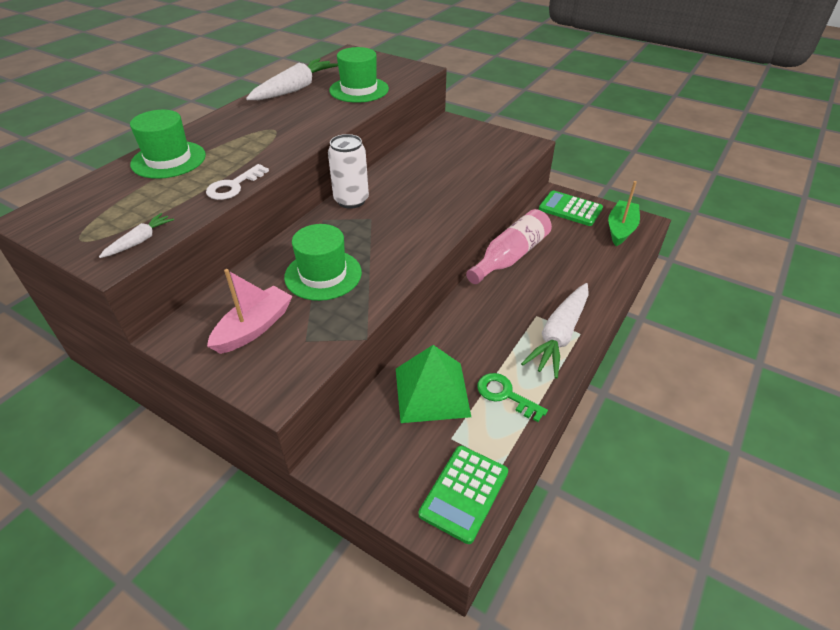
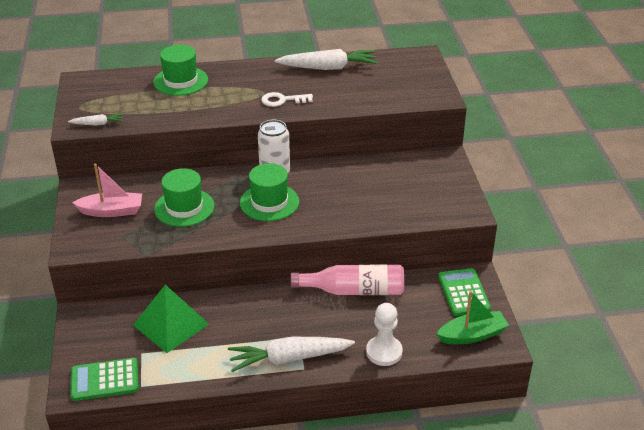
camera: 50 degrees right, 5 degrees down
(233, 186) = (182, 119): white key -> white key (282, 100)
(359, 90) = (366, 91): green hat -> green hat (269, 202)
(505, 395) = (201, 359): green key -> none
(600, 279) = (384, 352): none -> white pawn

